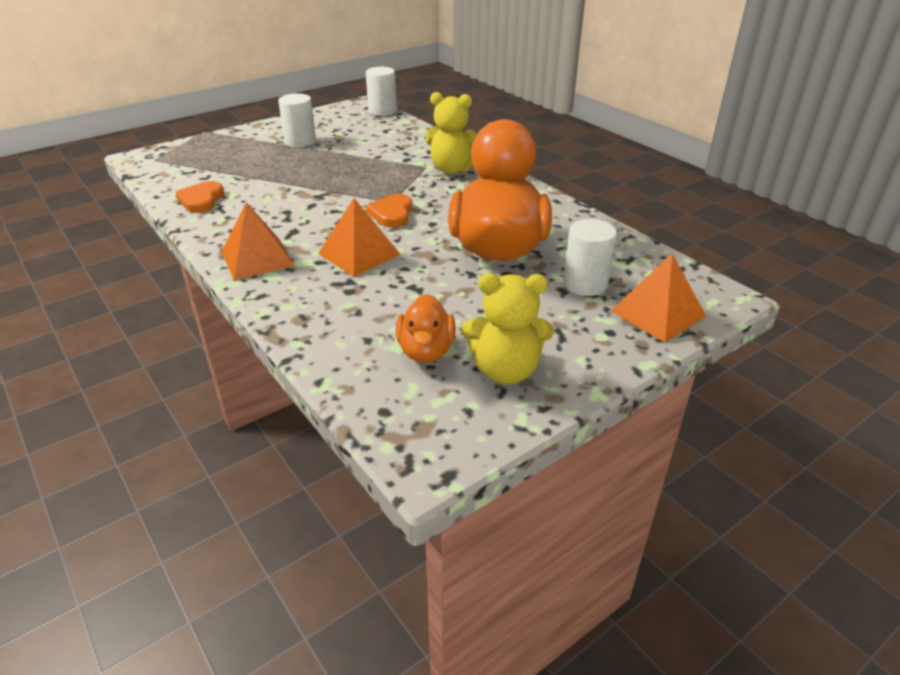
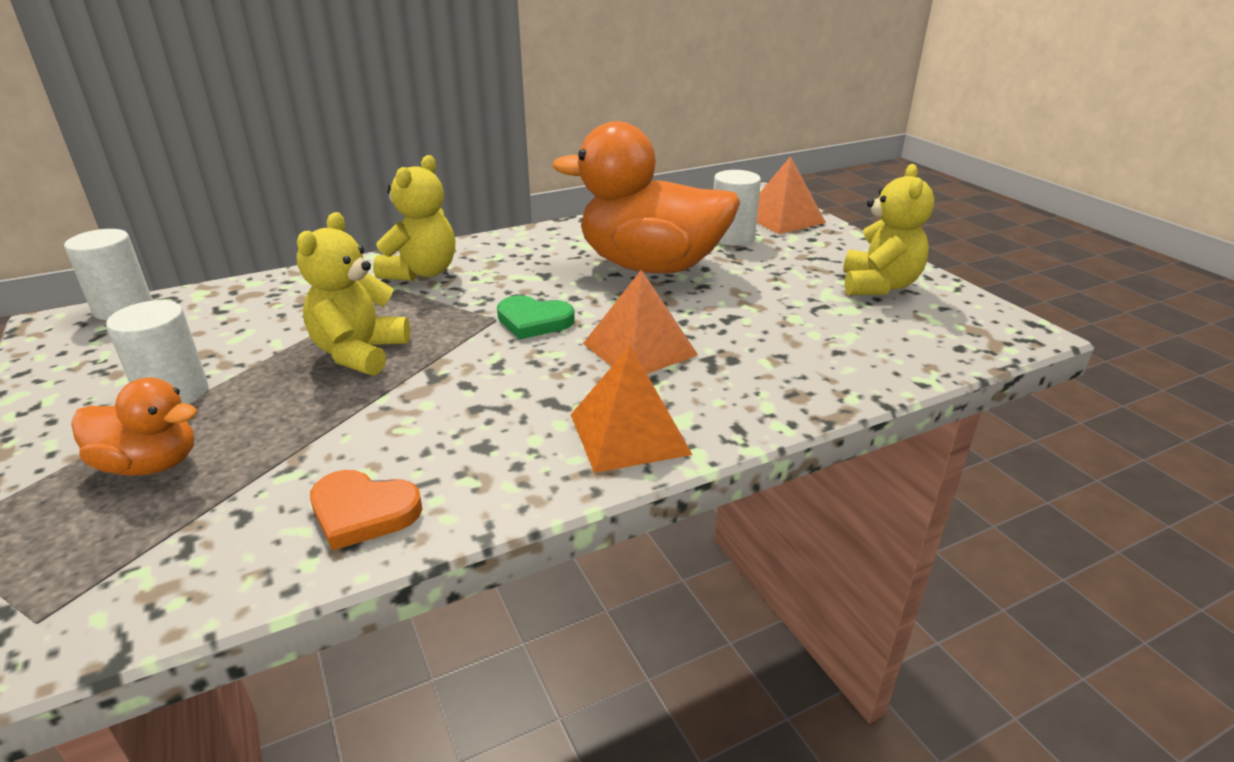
camera: 80 degrees left, 5 degrees down
(343, 172) = (359, 353): none -> yellow teddy bear
(392, 214) = (533, 321): orange heart -> green heart
(426, 351) = (854, 320): orange duck -> orange duck (150, 464)

